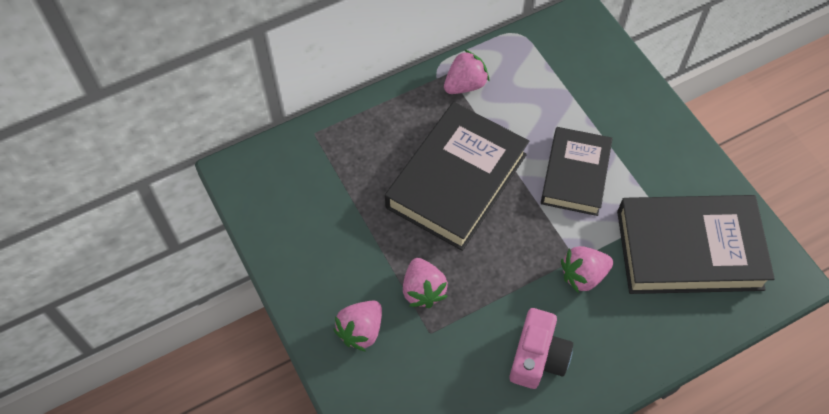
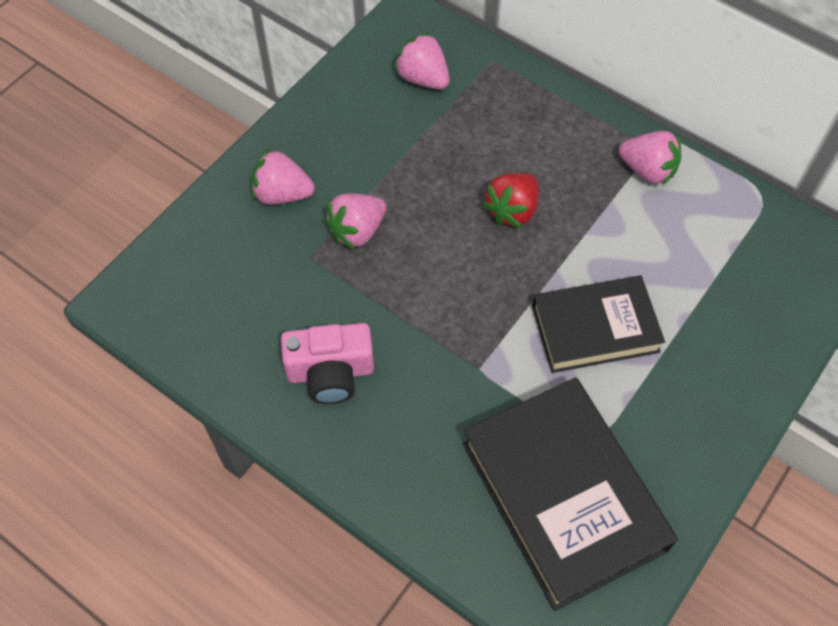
camera: 65 degrees right, 0 degrees up
(456, 181) = (512, 210): black book -> red strawberry
(583, 275) = (460, 384): pink strawberry -> pink strawberry (423, 78)

